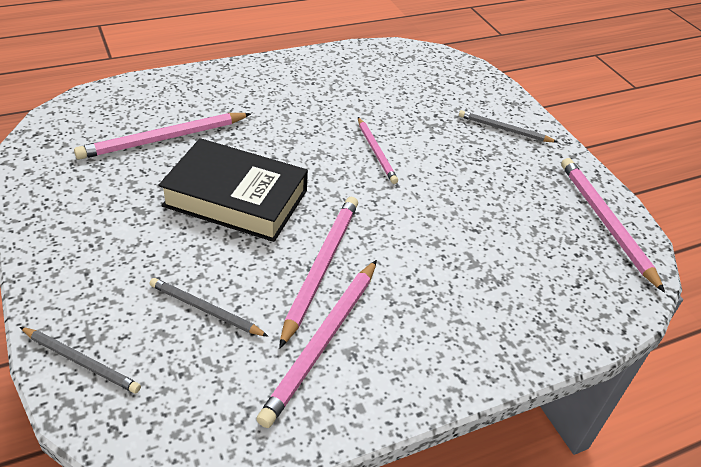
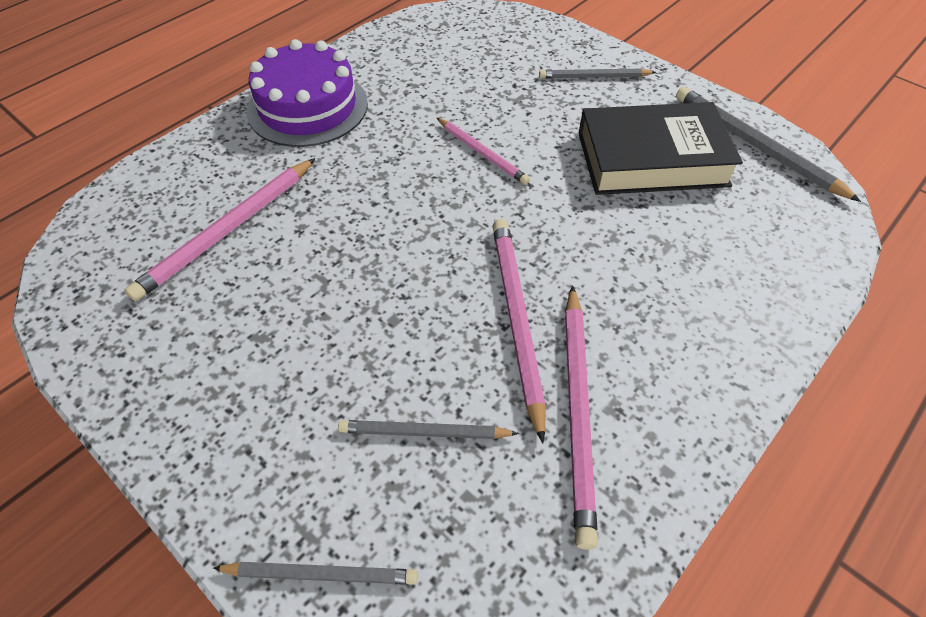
camera: 20 degrees left, 10 degrees up
(236, 198) = (365, 273): black book -> black book (652, 159)
(271, 80) = (307, 107): none -> purple cake
(605, 222) = (755, 146): pink pencil -> grey pencil

